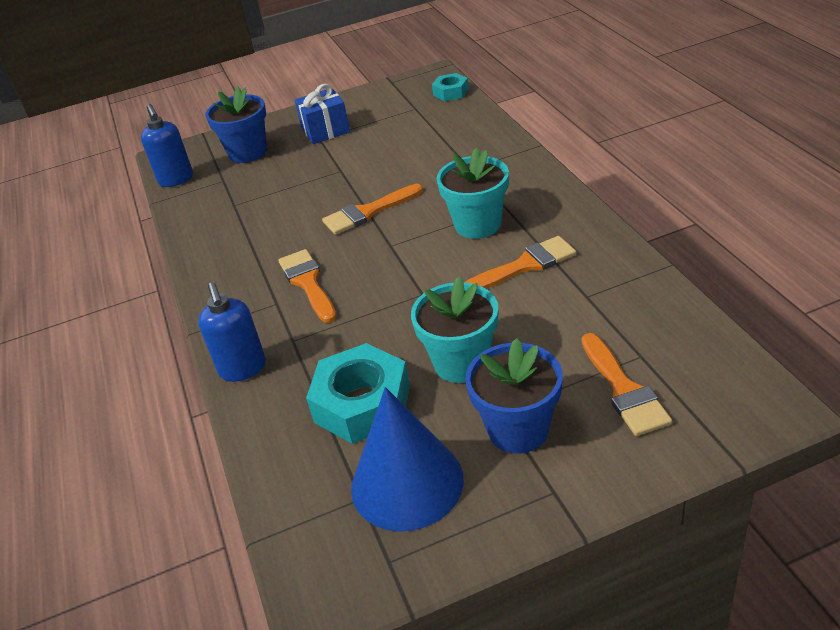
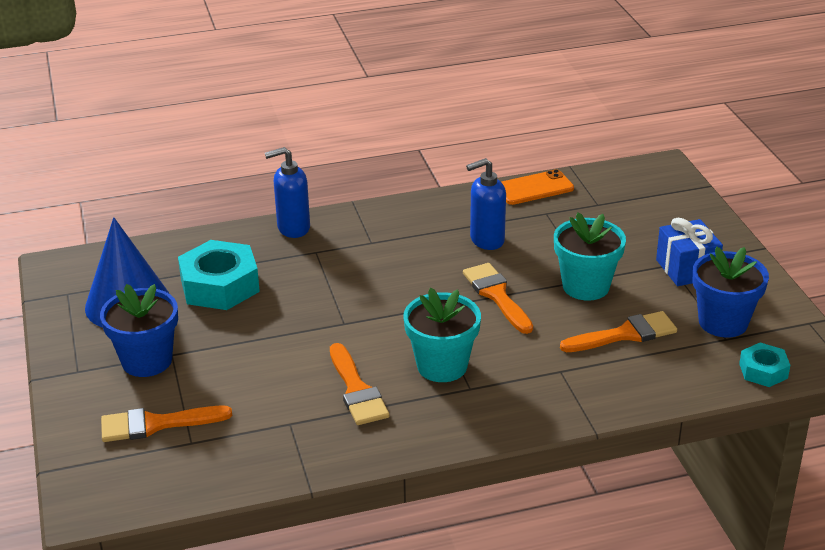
camera: 90 degrees right, 5 degrees down
(176, 180) = (609, 176): blue soap dispenser -> blue soap dispenser (486, 240)
(188, 217) = (534, 188): none -> orange phone
(248, 152) = (652, 217): blue flower pot -> blue flower pot (723, 322)
(308, 283) = (392, 259): orange brush -> orange brush (624, 334)
(461, 363) = (239, 338): turquoise flower pot -> turquoise flower pot (586, 286)

